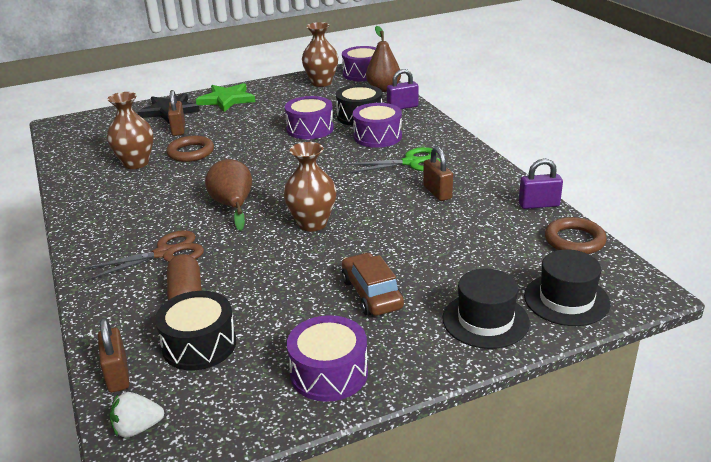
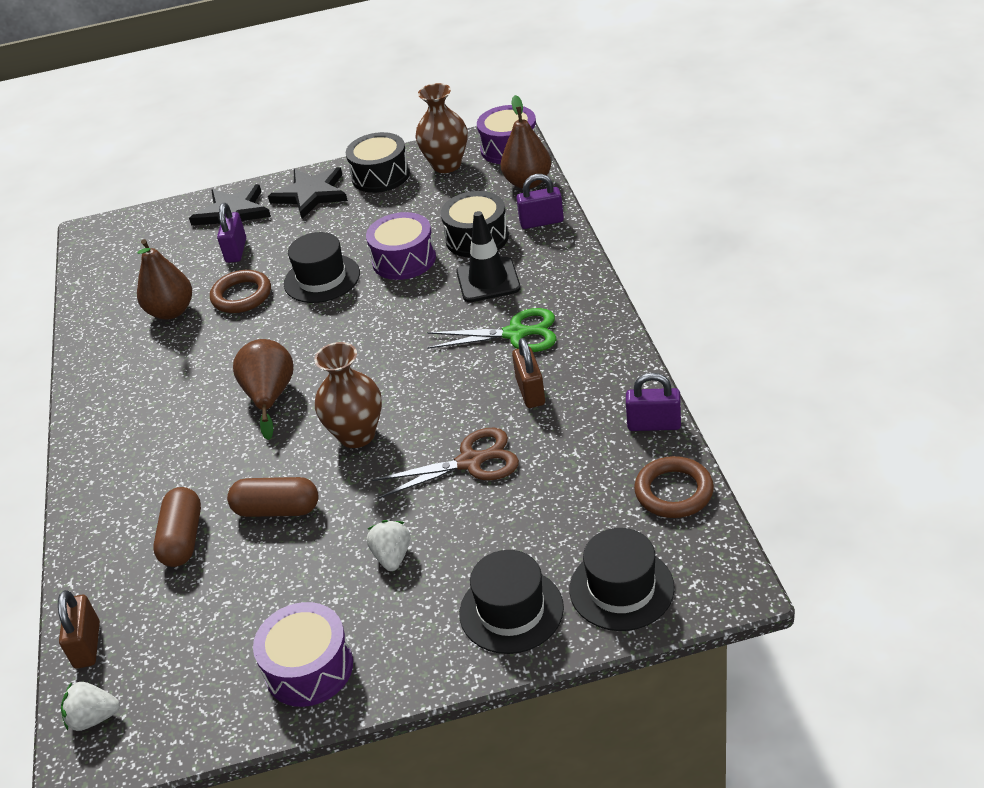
camera: 15 degrees right, 10 degrees up
(136, 163) = (171, 311): brown vase -> brown pear
(165, 253) = (174, 469): brown scissors -> brown scissors (471, 462)
(178, 129) = (236, 251): brown padlock -> purple padlock
(199, 345) = (181, 612): black drum -> black drum (380, 176)
(226, 100) = (311, 194): green star -> black star
(251, 141) = (322, 279): none -> black hat
(263, 272) = (277, 509): none -> brown capsule
(371, 294) = (392, 556): brown car -> white strawberry
(377, 136) = (488, 280): purple drum -> black traffic cone

